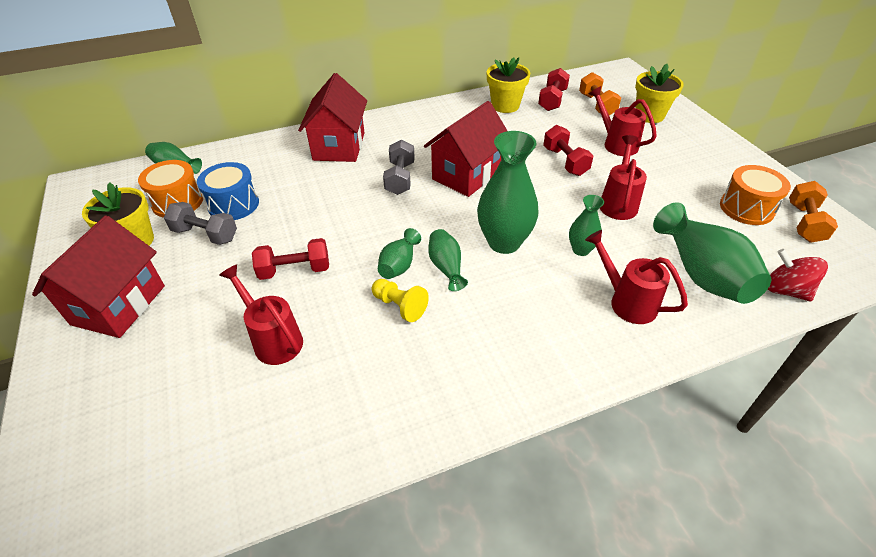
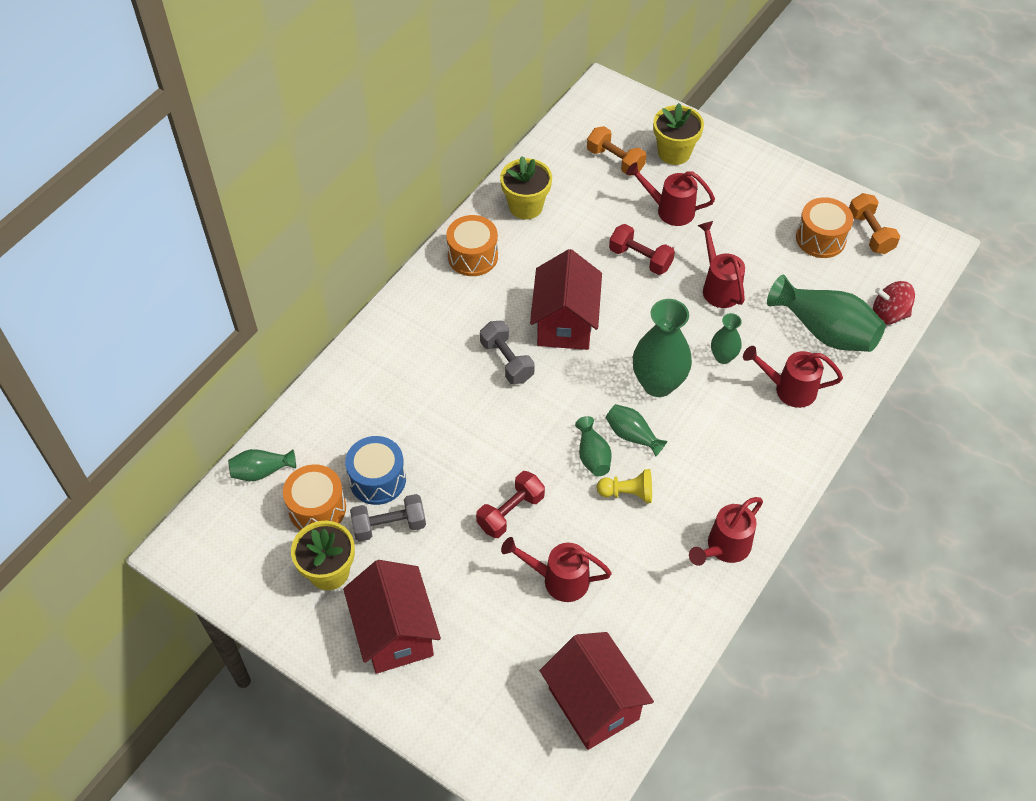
camera: 35 degrees left, 10 degrees up
(339, 146) = (406, 352): red house -> red house (593, 703)
(440, 116) = (473, 256): none -> orange drum
(444, 401) = (724, 547): none -> red watering can
(552, 100) = (566, 174): red dumbbell -> none

